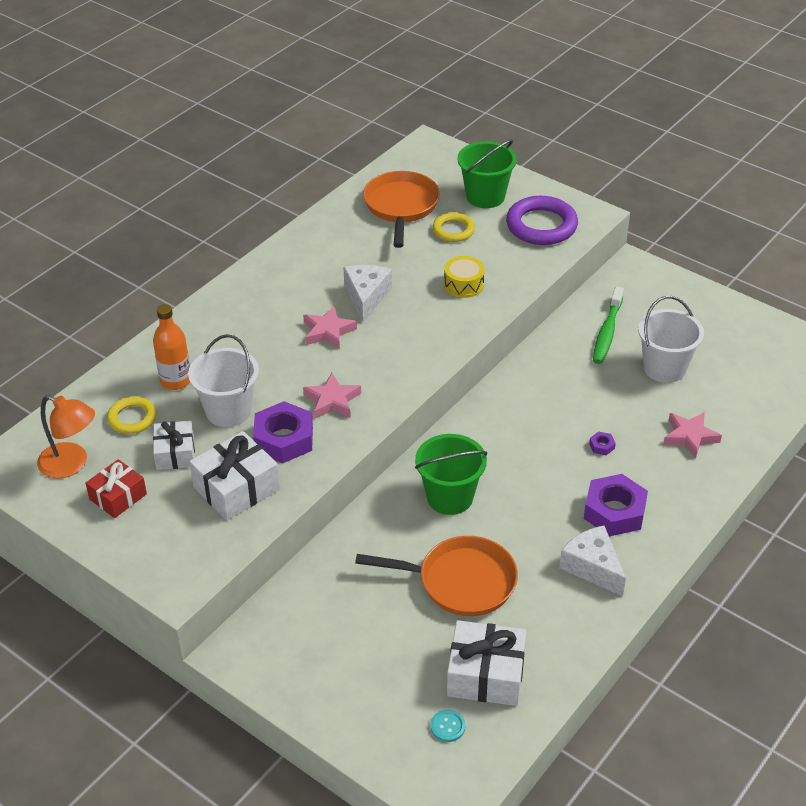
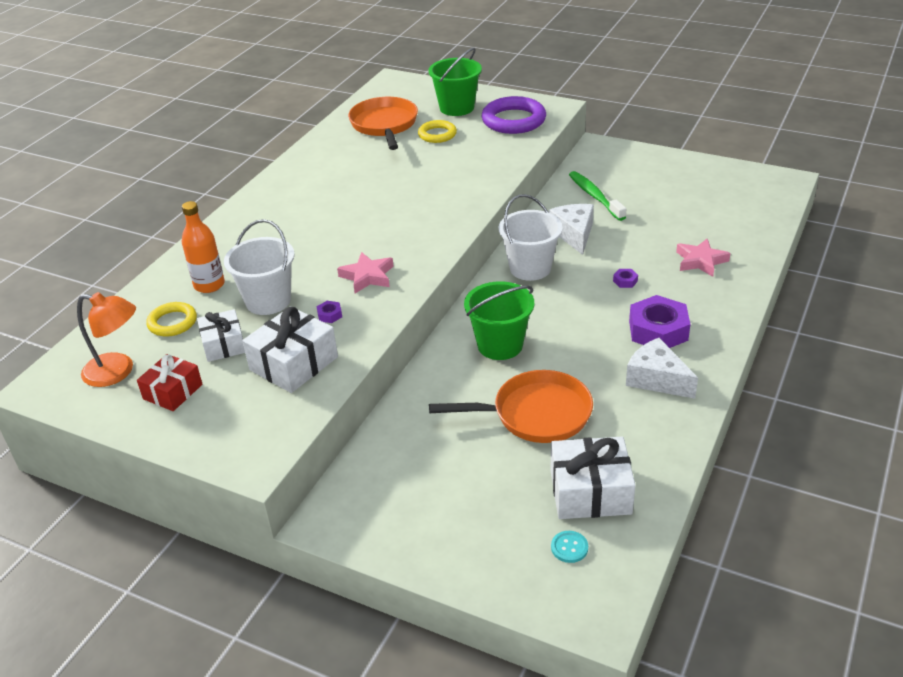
camera: 10 degrees left, 5 degrees down
(284, 439) = (329, 315): purple nut -> purple nut, size x0.41
(328, 331) = (347, 224): pink star -> none
(366, 297) = (374, 193): white cheese -> white cheese (574, 234)
(463, 284) = (460, 171): yellow drum -> none
(607, 332) = (595, 196): green toothbrush -> green toothbrush turned 150 degrees clockwise
(664, 368) = (656, 214): white bucket -> white bucket (530, 268)

